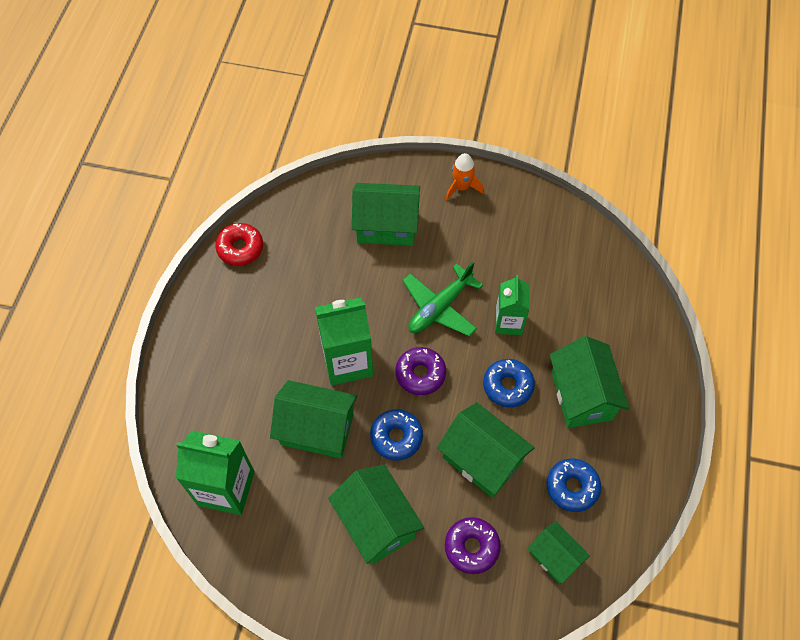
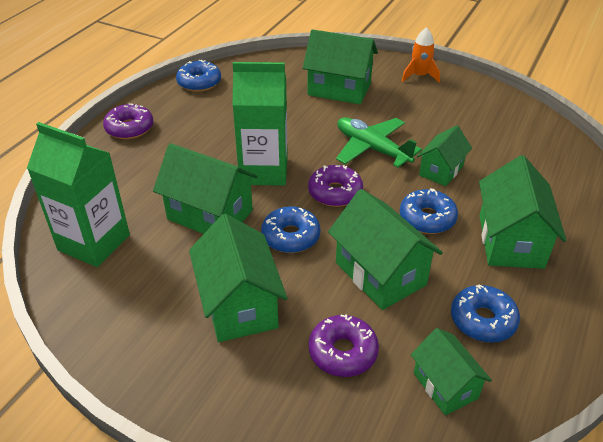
camera: 15 degrees right, 20 degrees down
(196, 334) = (129, 128): none -> purple donut
(240, 248) = (199, 82): red donut -> blue donut
(439, 307) = (372, 149): green plane -> green plane turned 75 degrees clockwise
(508, 322) = (441, 170): green carton -> green house

